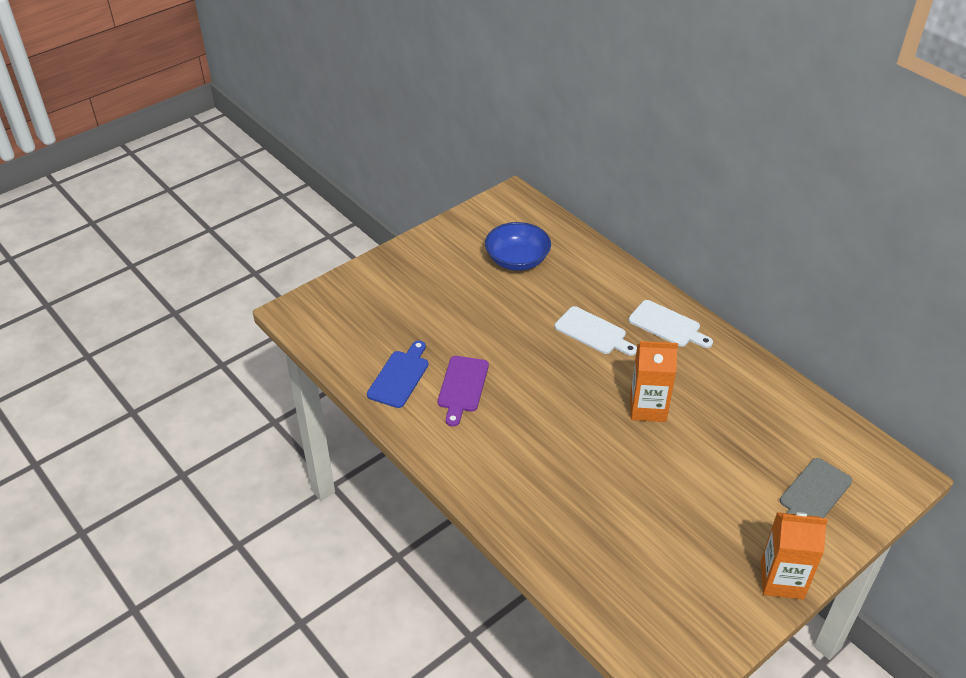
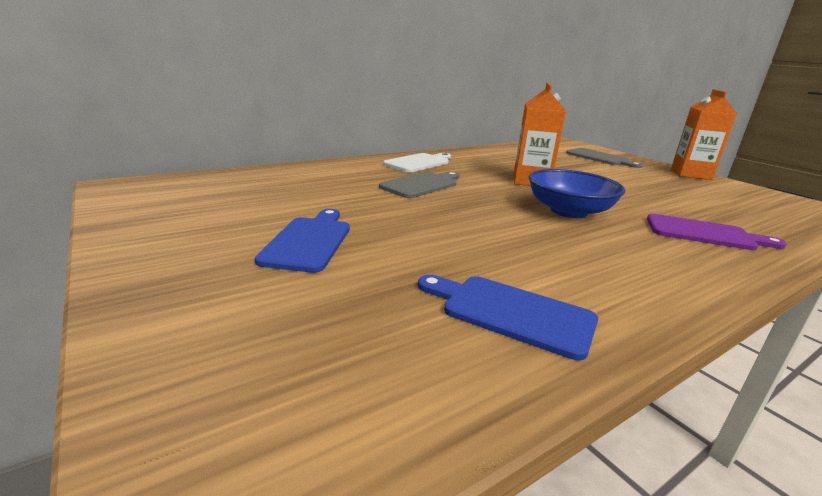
camera: 85 degrees left, 20 degrees down
(457, 294) = (309, 241): none -> blue cutting board
(462, 387) = (524, 259): purple cutting board -> purple cutting board (704, 233)
(517, 260) = (266, 199): blue bowl -> blue bowl (568, 211)
(593, 332) = (421, 185): white cutting board -> grey cutting board

